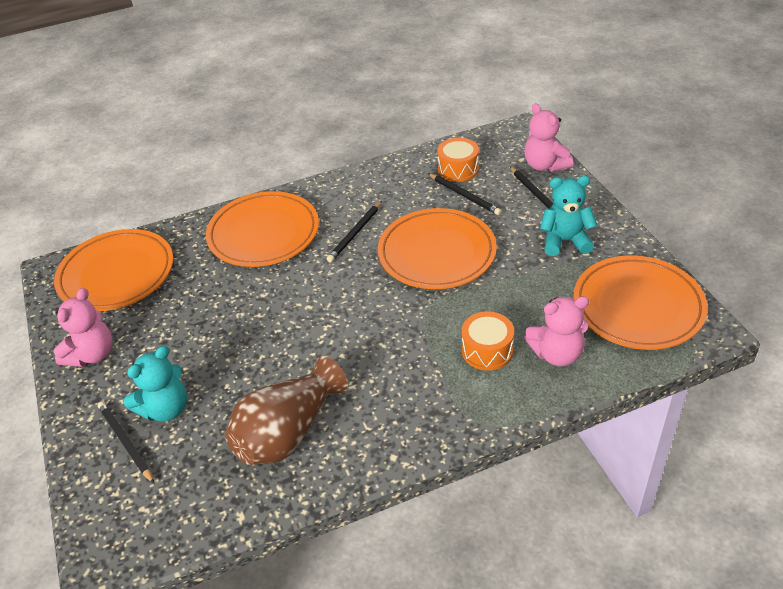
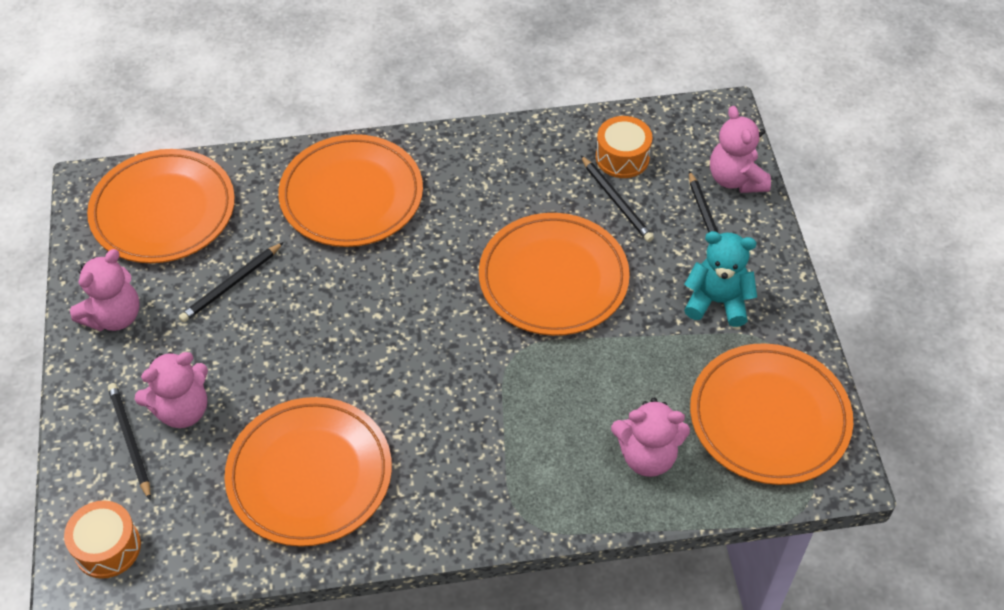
camera: 10 degrees right, 10 degrees up
(166, 409) = (182, 409): turquoise teddy bear -> pink teddy bear
(288, 432) = (310, 475): brown vase -> orange plate
(355, 233) = (463, 224): black pencil -> black pencil (231, 285)
(487, 350) = (567, 430): orange drum -> orange drum (107, 547)

